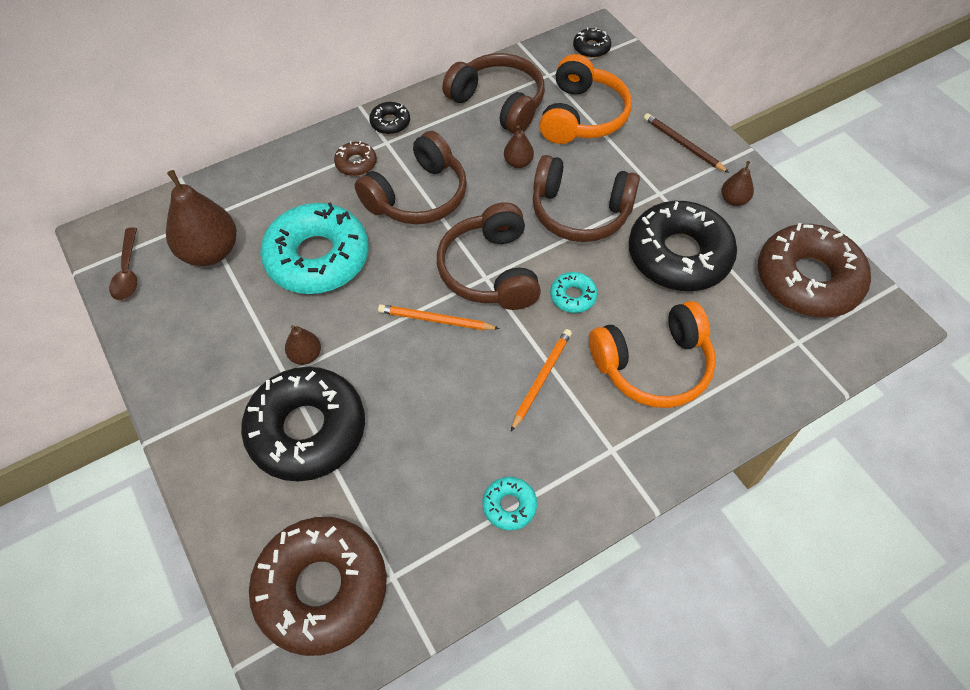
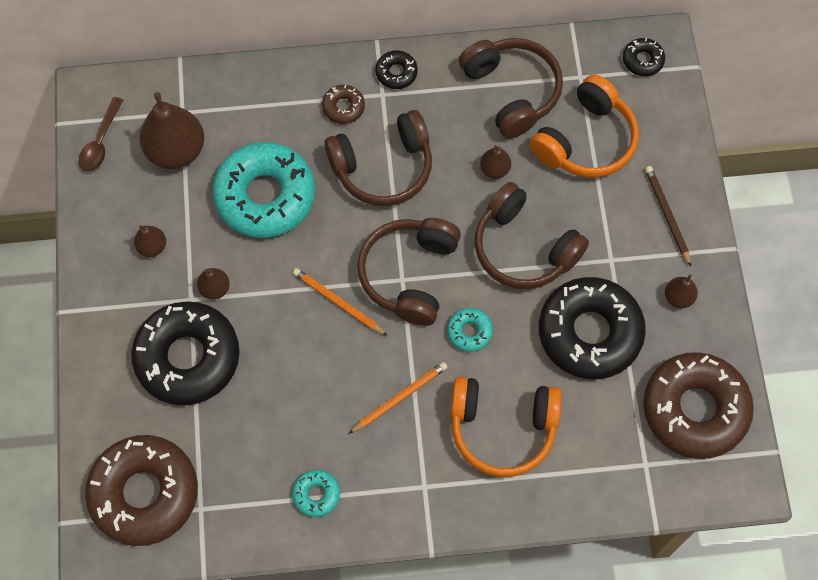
camera: 25 degrees right, 10 degrees up
(222, 343) = (152, 247): none -> brown pear

